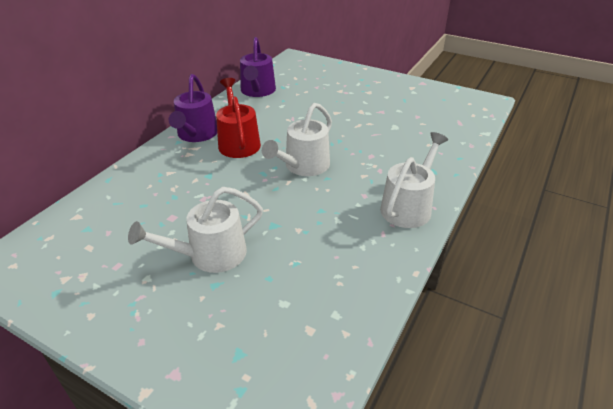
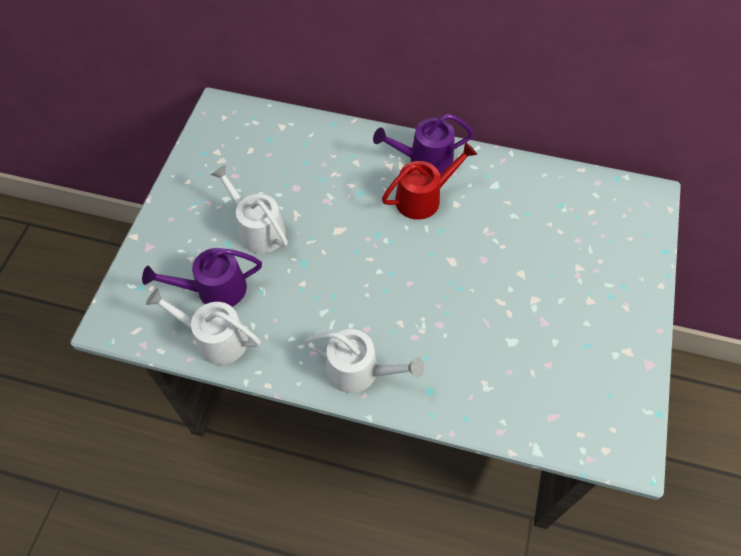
camera: 75 degrees right, 20 degrees up
(257, 91) = (538, 183): purple watering can -> purple watering can (215, 289)
(303, 166) = (399, 265): white watering can -> white watering can (215, 339)

